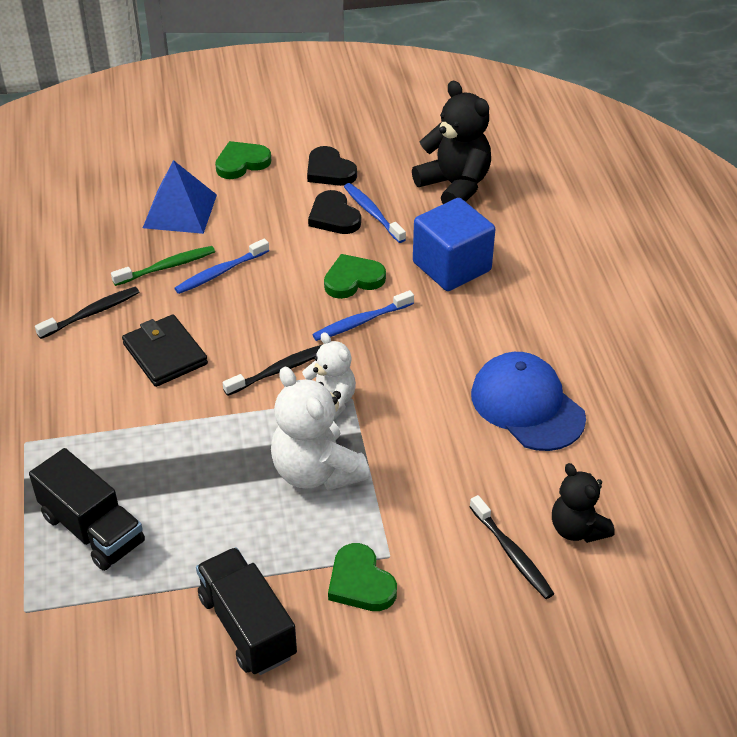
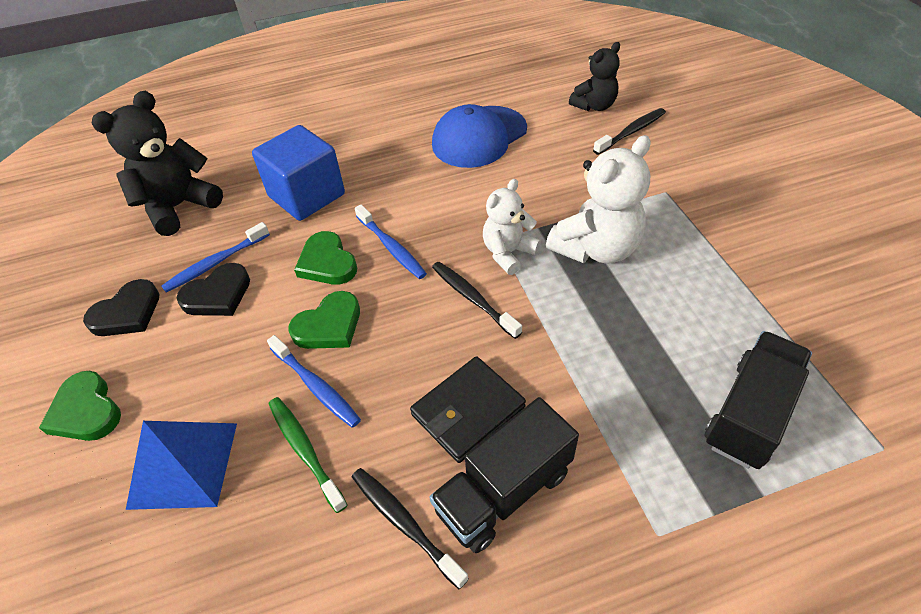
camera: 95 degrees left, 5 degrees up
(247, 626) = (784, 264): black truck -> black truck (504, 491)
(360, 582) = (701, 204): green heart -> green heart (329, 325)

